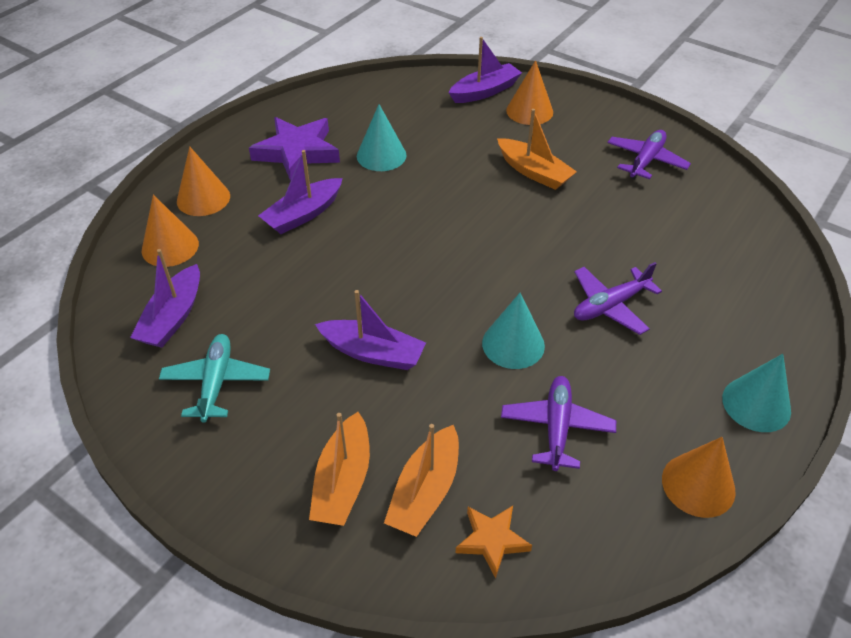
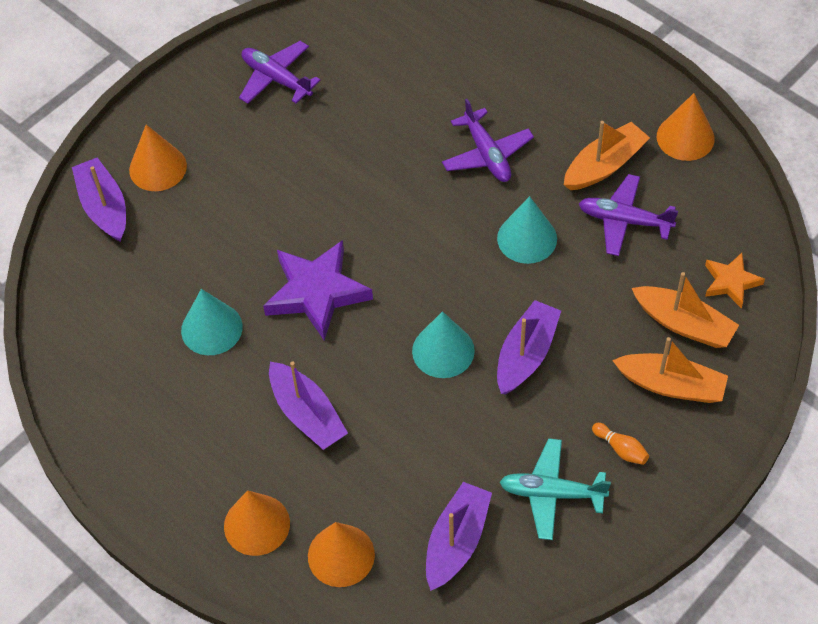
camera: 80 degrees left, 10 degrees up
(173, 317) = (456, 541): purple boat -> purple boat turned 90 degrees counterclockwise
(264, 437) = (621, 449): none -> orange bowling pin
(297, 152) = (185, 420): purple star -> purple star (317, 292)
(534, 172) = (275, 182): orange boat -> orange boat (604, 165)
(756, 404) = (610, 79): turquoise cone -> turquoise cone (443, 350)

